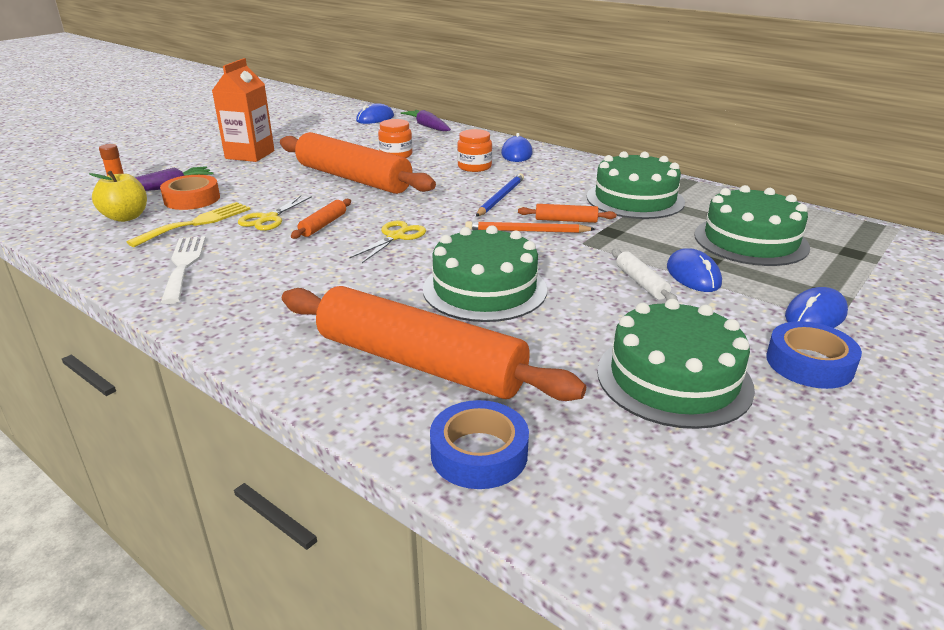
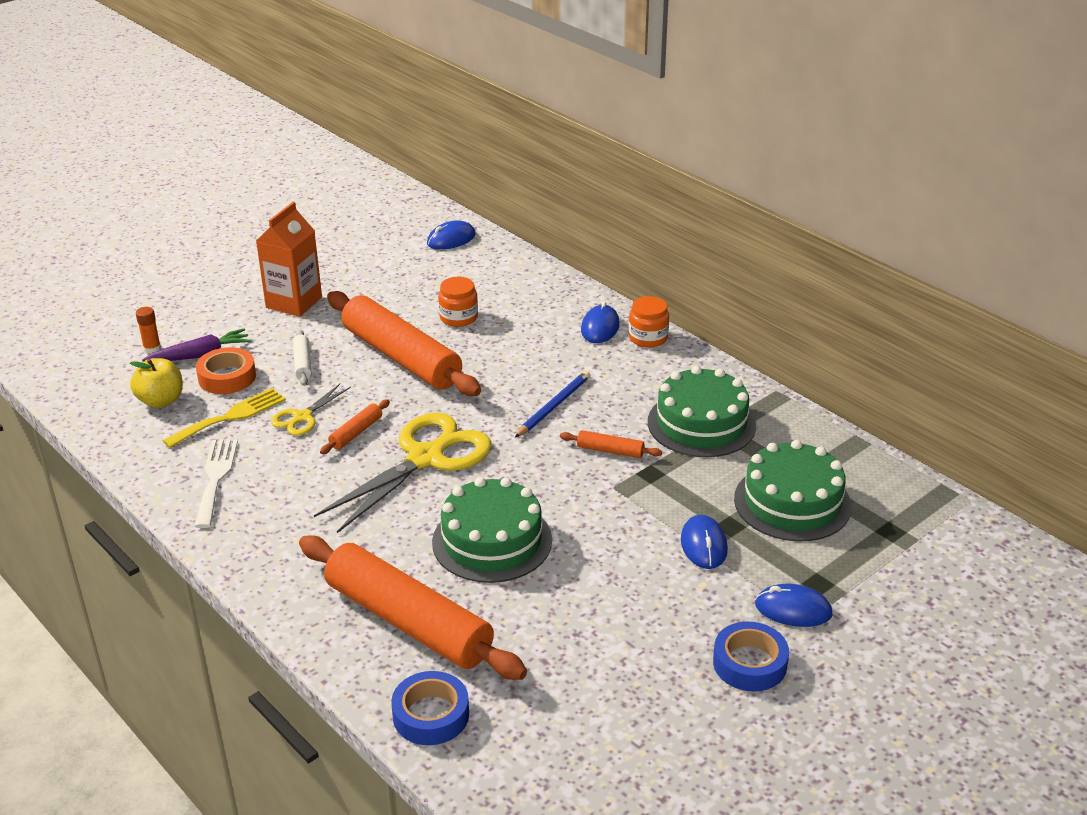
camera: 10 degrees right, 5 degrees up
(396, 237) = (425, 458): yellow scissors -> yellow scissors, size x2.04
(427, 126) = (510, 262): purple carrot -> none
(474, 167) = (542, 348): orange jar -> orange jar (648, 338)
(526, 231) = (562, 463): orange pencil -> none
(641, 283) = (646, 549): white rolling pin -> white rolling pin (302, 363)
(674, 378) = (620, 664): green cake -> none
(815, 315) = (793, 609): blue mouse -> blue mouse turned 45 degrees clockwise

